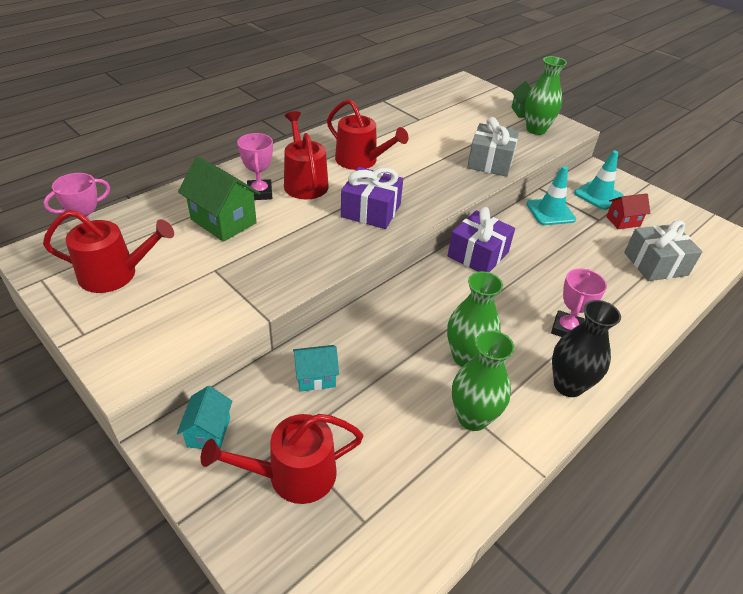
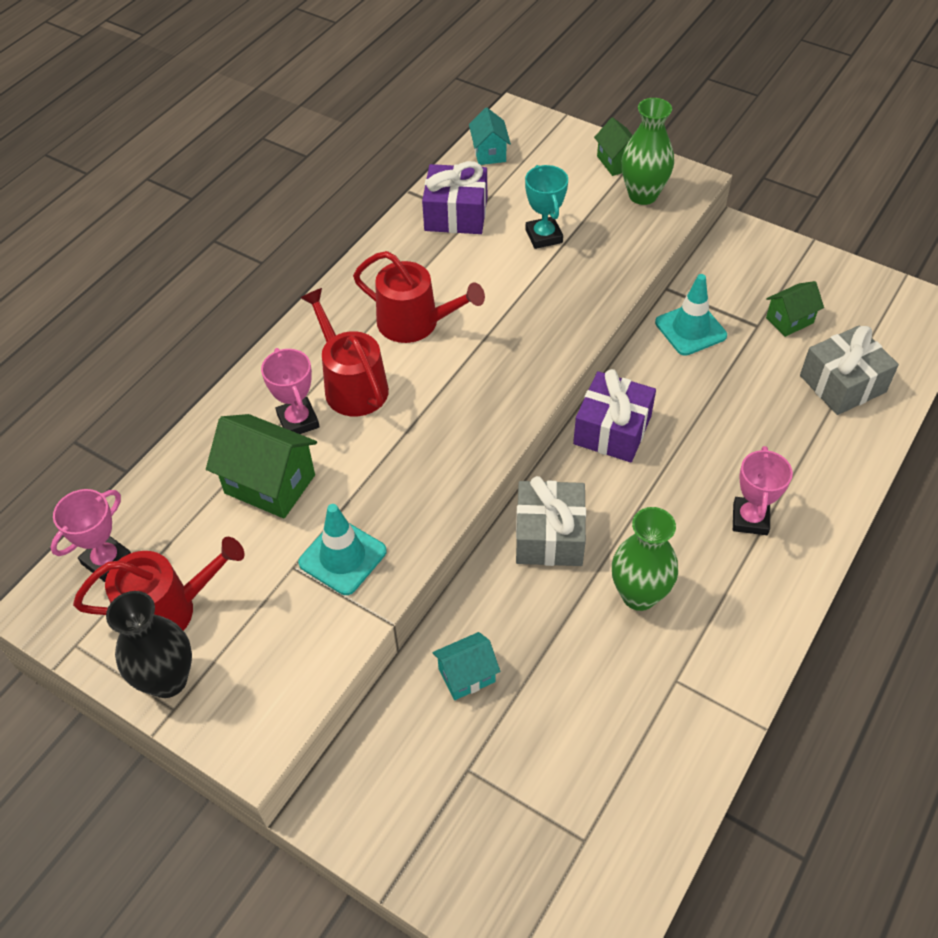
camera: 10 degrees left, 10 degrees up
(209, 432) = (368, 784): turquoise house -> turquoise house (489, 153)
(293, 475) = (487, 809): red watering can -> none
(371, 211) = (459, 411): purple gift -> purple gift (456, 214)
(463, 136) = (543, 236): none -> turquoise trophy
(472, 418) = (668, 677): green vase -> none
(490, 162) = (594, 277): grey gift -> grey gift (549, 536)
(568, 385) = (768, 601): black vase -> black vase (168, 680)
(598, 195) = (749, 281): turquoise traffic cone -> turquoise traffic cone (342, 557)
(623, 221) = (789, 320): red house -> green house

